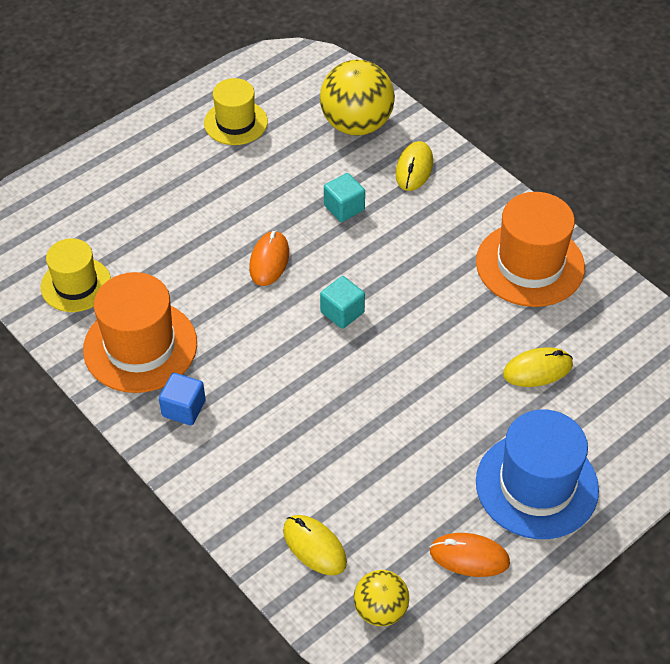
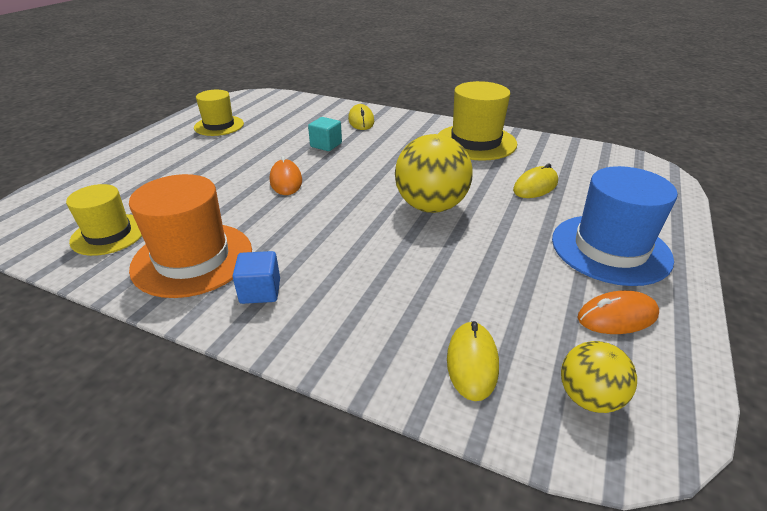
camera: 25 degrees left, 15 degrees down
(314, 546) = (472, 362): yellow mouse -> yellow mouse turned 75 degrees clockwise
(342, 312) = (365, 193): turquoise cube -> none
(356, 124) = (307, 112): yellow ball -> yellow ball (431, 206)
(530, 264) = (475, 142): orange hat -> yellow hat

